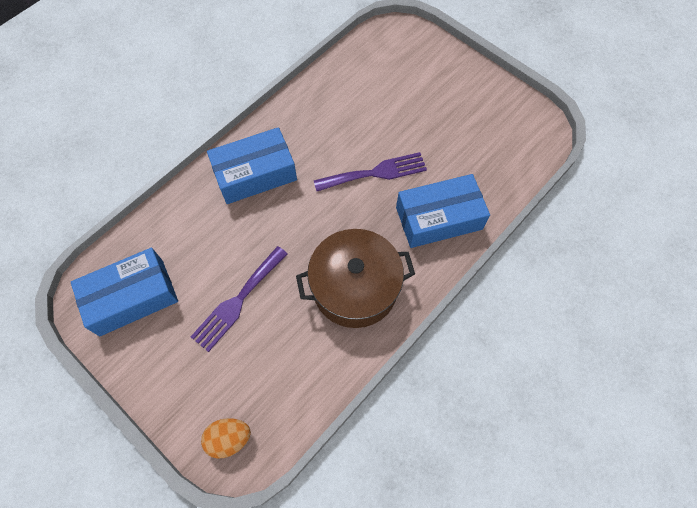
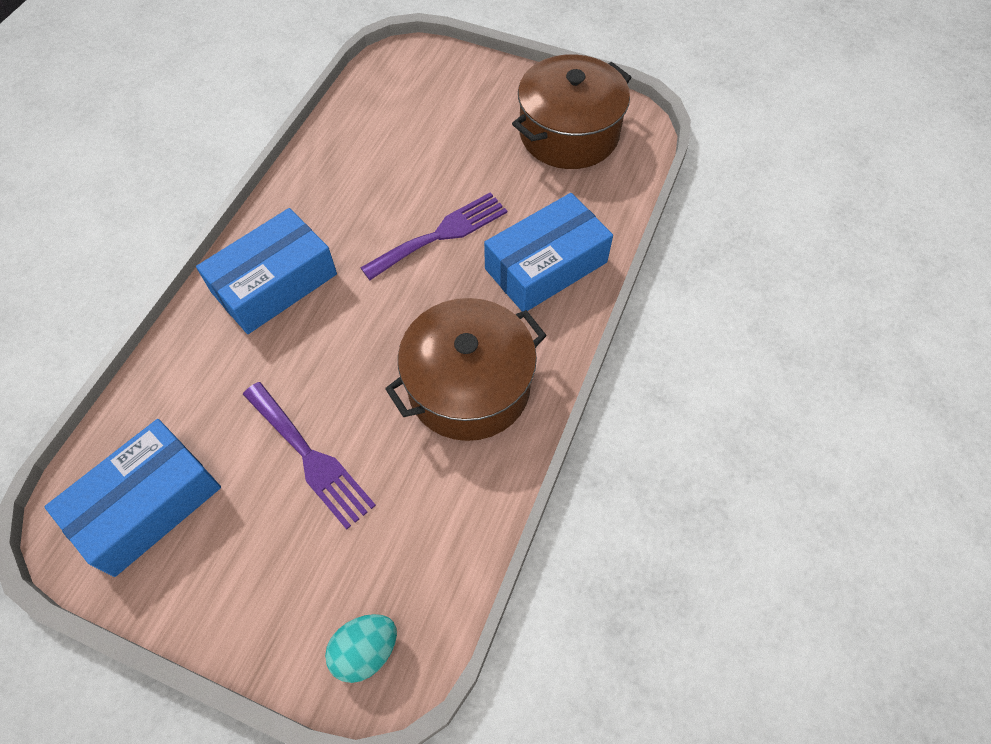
camera: 20 degrees left, 5 degrees down
(229, 439) = (365, 651): orange egg -> turquoise egg
(238, 301) = (310, 458): purple fork -> purple fork turned 60 degrees counterclockwise
(492, 123) = (569, 133): none -> brown pot

